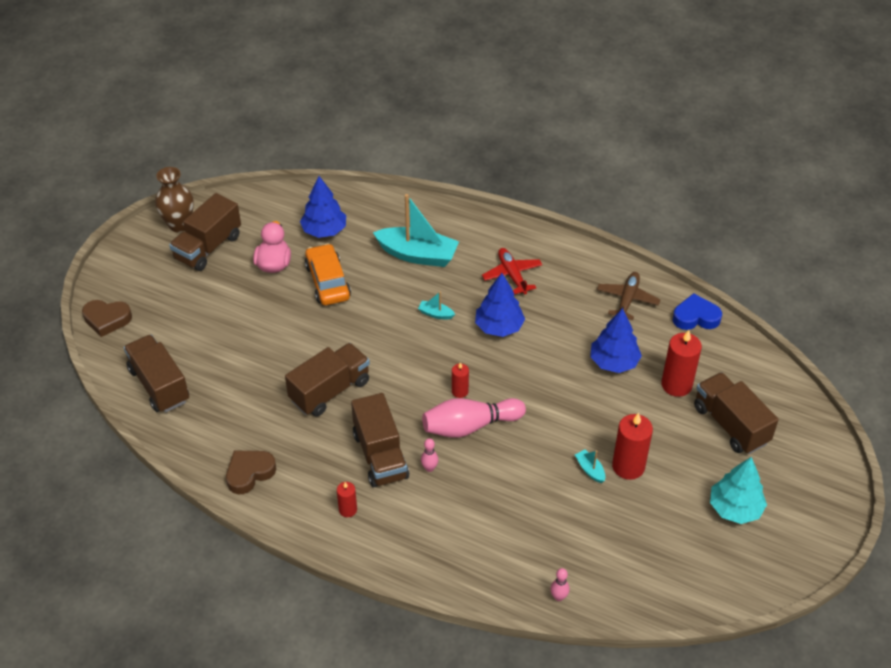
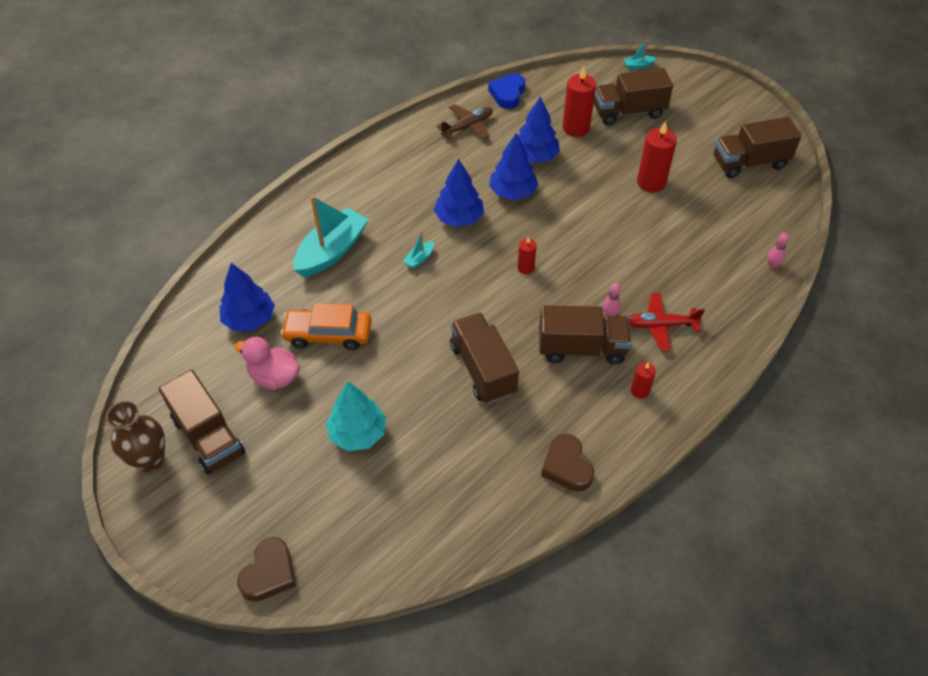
camera: 70 degrees left, 5 degrees up
(159, 385) = (405, 532): brown truck -> brown truck (749, 163)
(470, 426) = (570, 271): pink bowling pin -> none
(512, 275) = (398, 190): red plane -> red plane (660, 325)
(553, 357) = (512, 192): none -> blue tree
(590, 470) = (647, 206): turquoise boat -> turquoise boat (638, 66)
(627, 299) = (468, 126): brown plane -> brown plane turned 105 degrees clockwise
(735, 508) = (711, 136): turquoise tree -> turquoise tree (358, 433)

